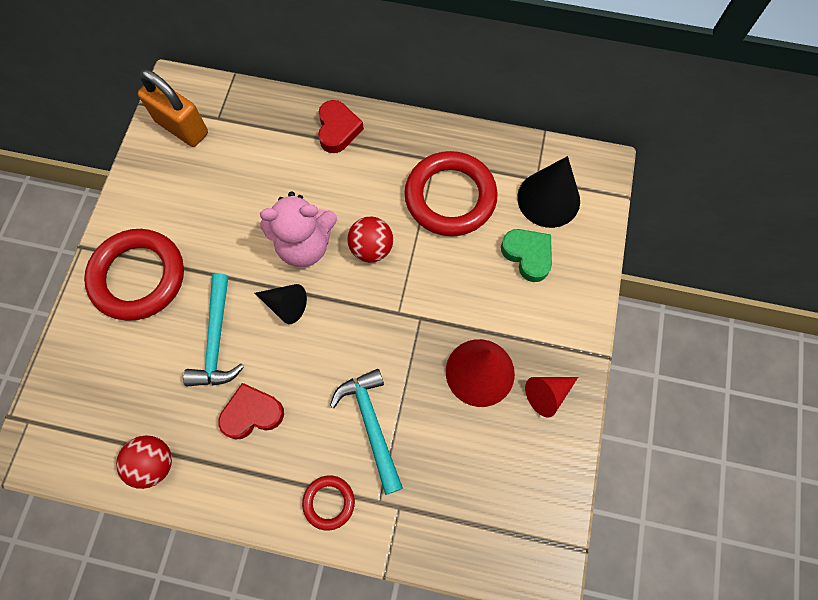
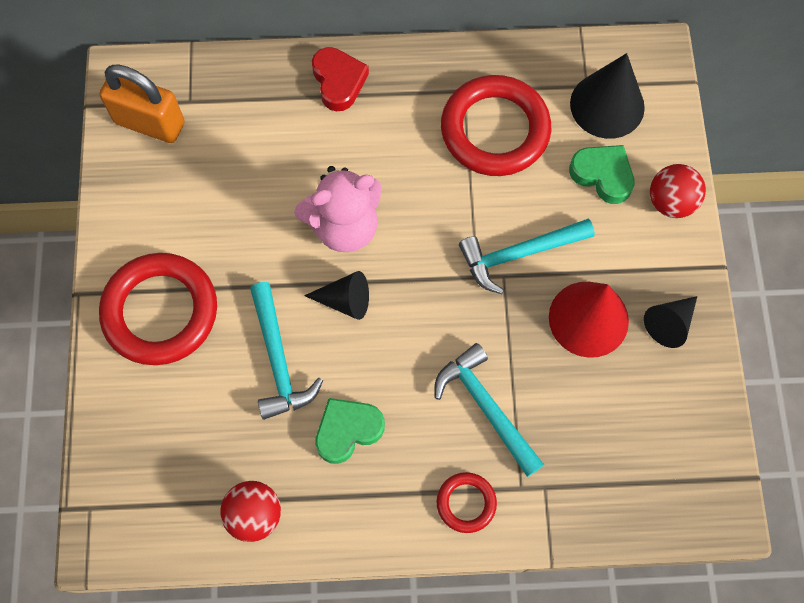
camera: 15 degrees left, 0 degrees up
(252, 413) = (347, 430): red heart -> green heart
(371, 248) = (423, 211): red ball -> red ball (670, 202)
(439, 303) = (519, 254): none -> turquoise hammer
(547, 394) = (669, 324): red cone -> black cone

